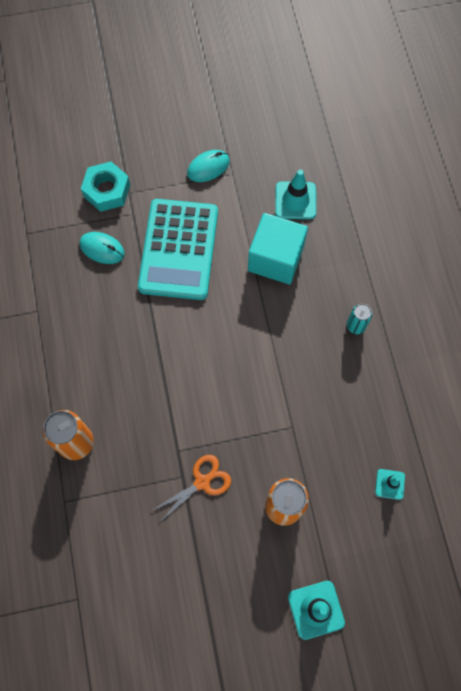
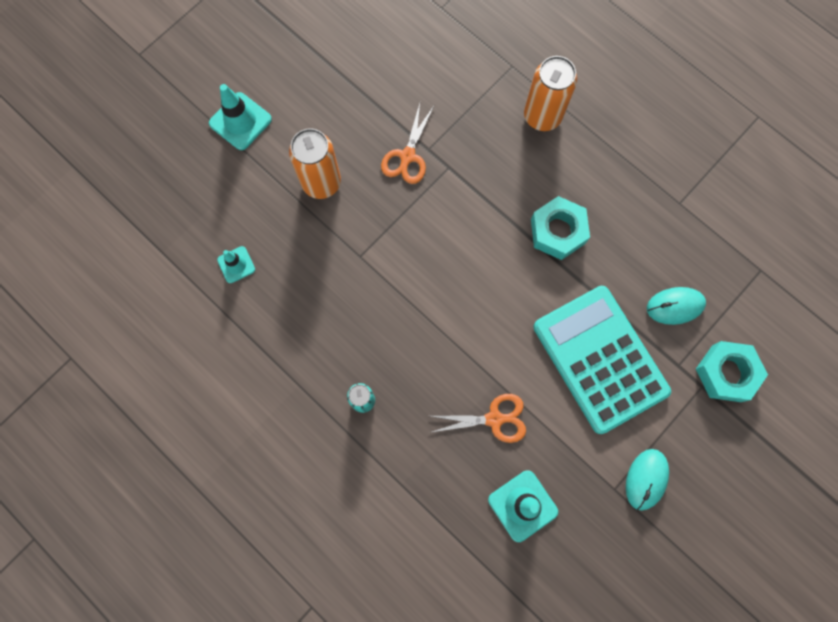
camera: 145 degrees right, 5 degrees up
(137, 349) = (557, 231): none -> turquoise nut
(275, 258) = (495, 419): turquoise cube -> orange scissors

